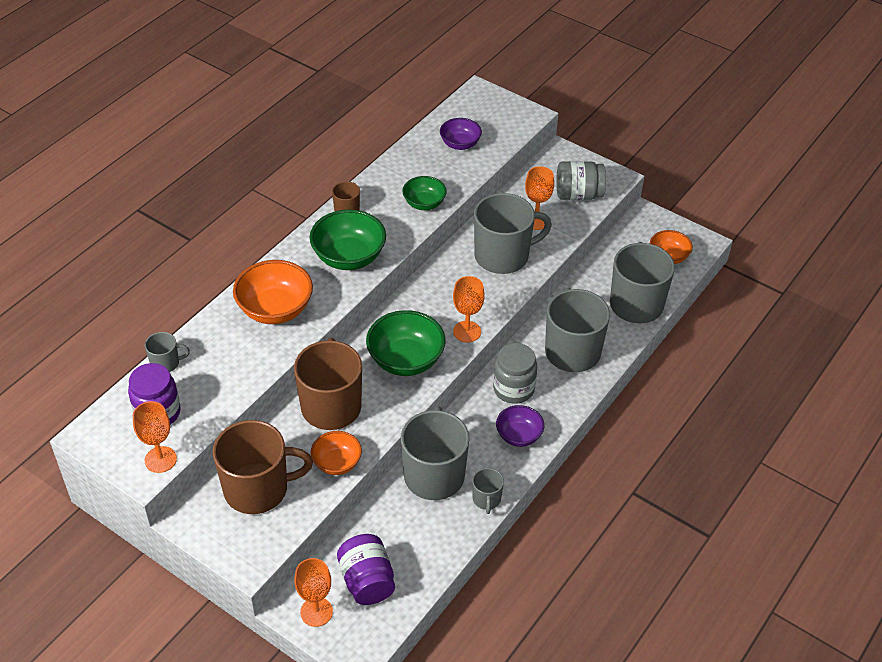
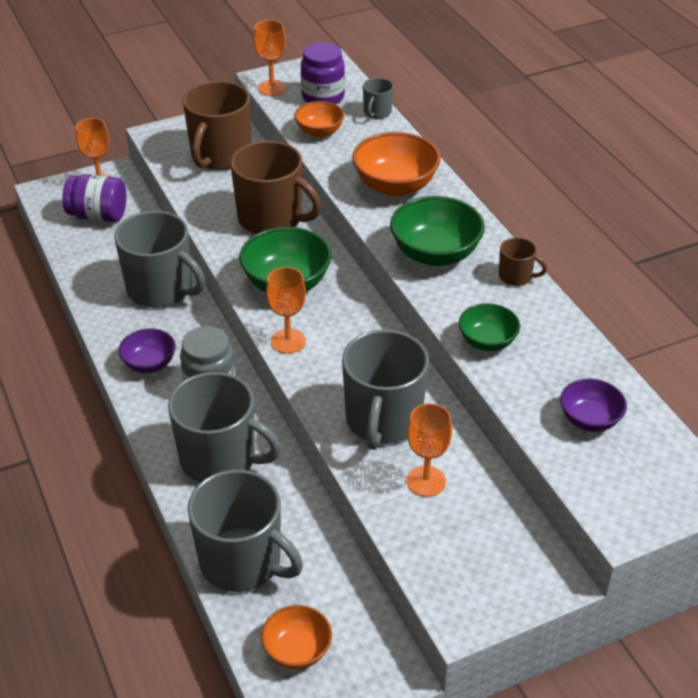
camera: 120 degrees right, 5 degrees down
(337, 463) = (205, 203): orange bowl -> orange bowl (319, 132)
(486, 499) = (102, 311): grey mug -> none
(578, 194) = (450, 554): grey jar -> none

